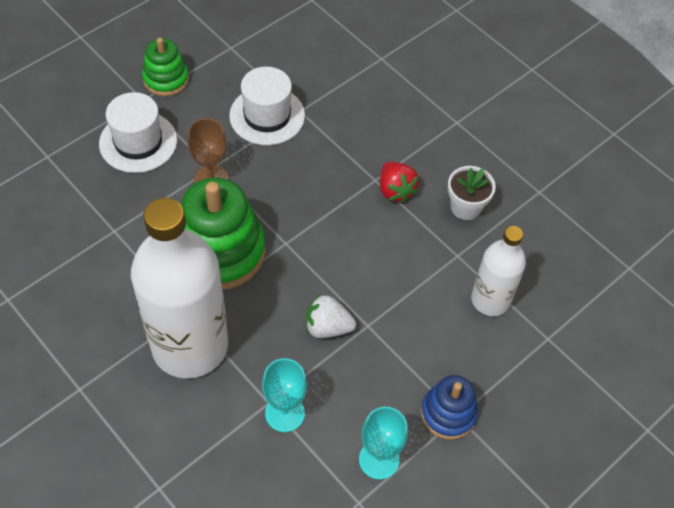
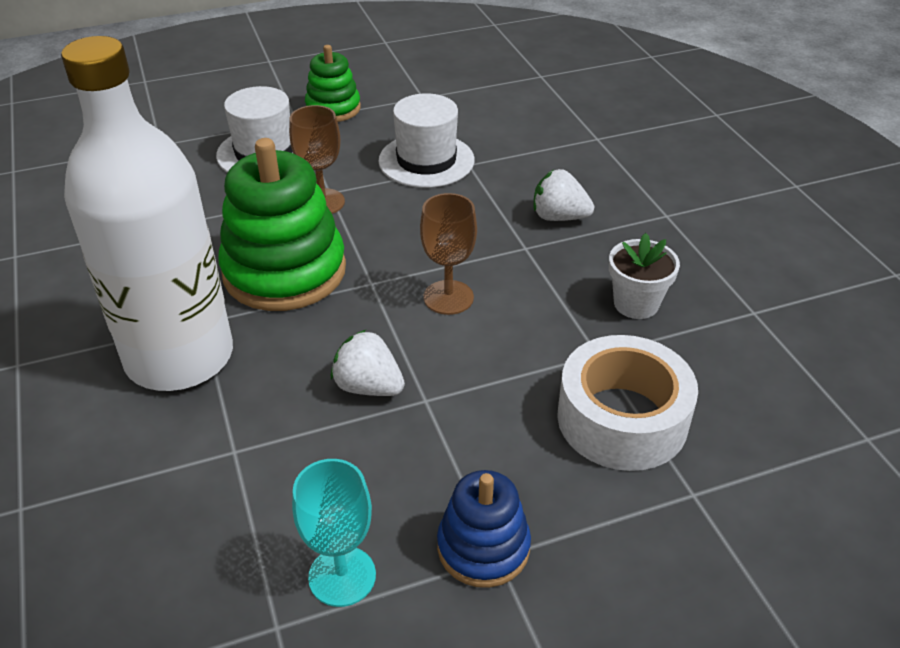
camera: 25 degrees right, 15 degrees down
(285, 413) = (246, 471): turquoise goblet -> none
(344, 239) = (448, 297): none -> brown goblet
(386, 145) = (559, 217): none -> white strawberry
(395, 190) = (546, 264): red strawberry -> none
(490, 300) = (622, 419): white bottle -> white tape

